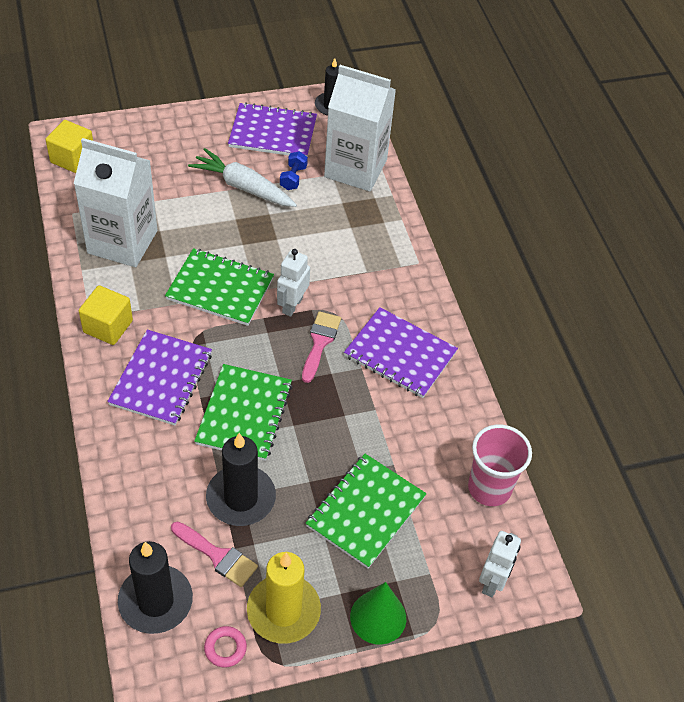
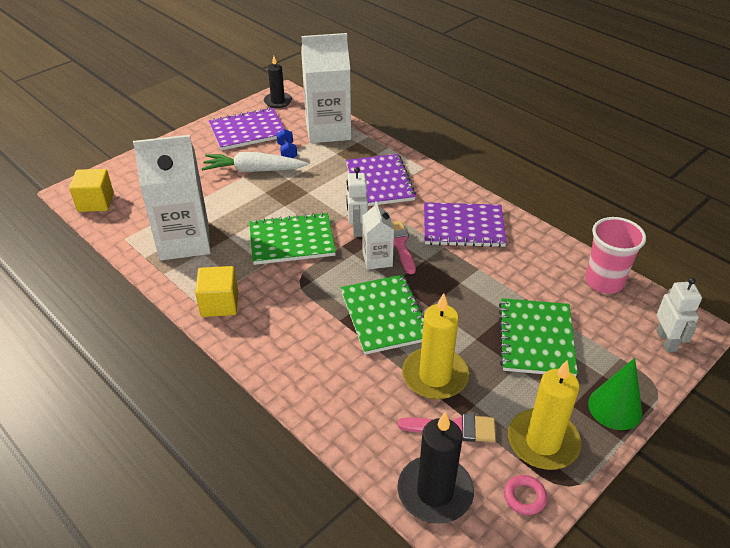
camera: 25 degrees left, 10 degrees down
(161, 379) = (296, 321): purple notebook -> purple notebook (379, 182)
(241, 498) = (435, 376): black candle -> yellow candle
(285, 350) = (377, 259): none -> white carton

